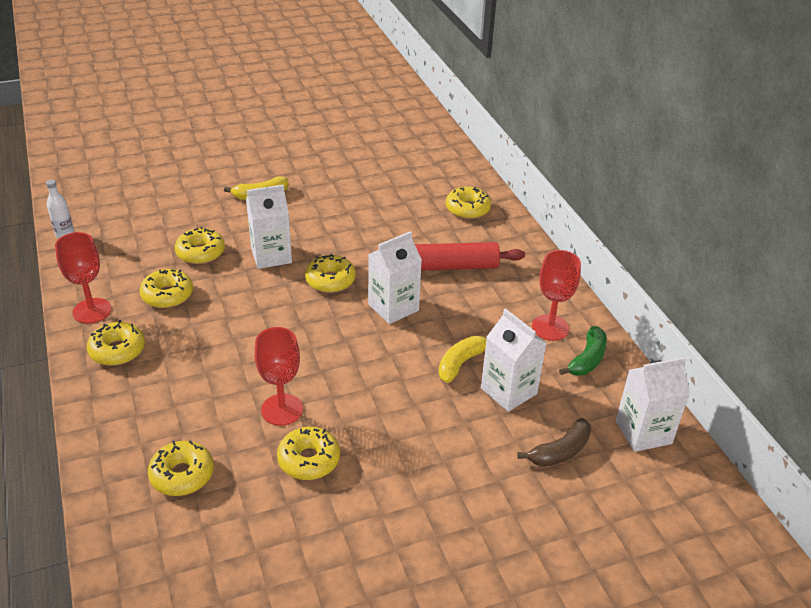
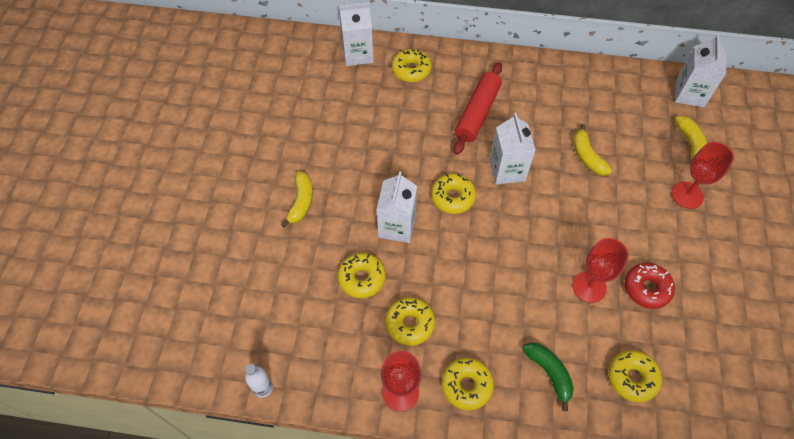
camera: 60 degrees left, 20 degrees up
(309, 460) = (647, 288): yellow donut -> red donut
(508, 391) = (626, 143): white carton -> white carton (357, 54)
(550, 327) = (574, 90): red goblet -> red goblet (687, 195)
(560, 451) = (690, 143): brown banana -> yellow banana
(587, 359) = (614, 87): green banana -> green banana (549, 373)

